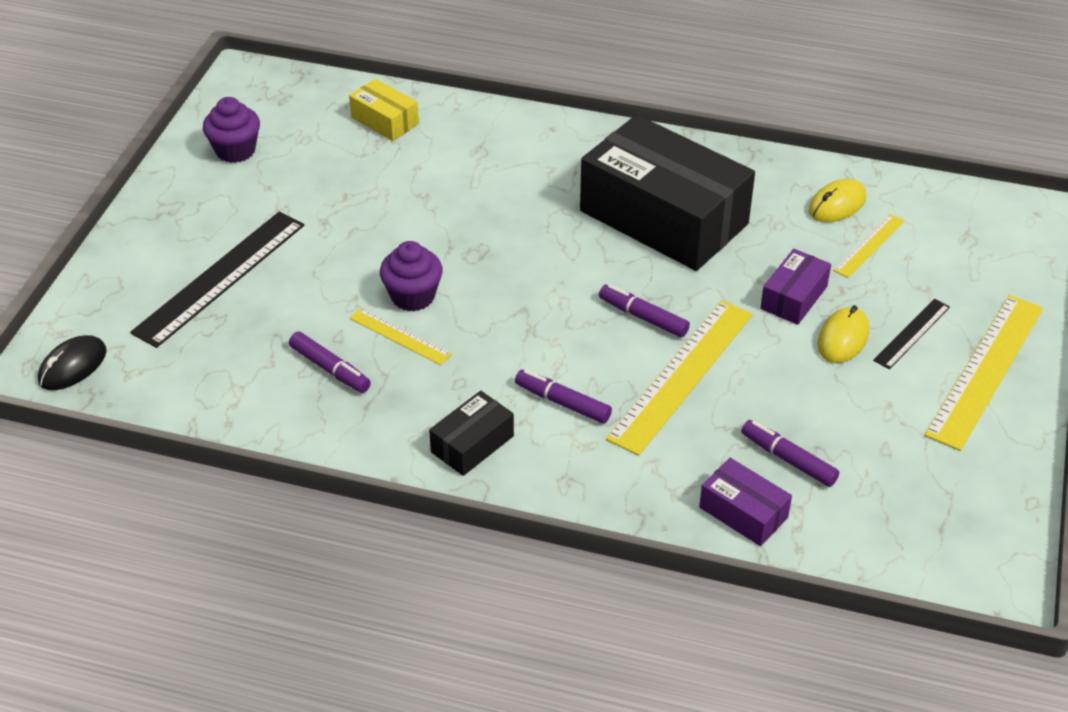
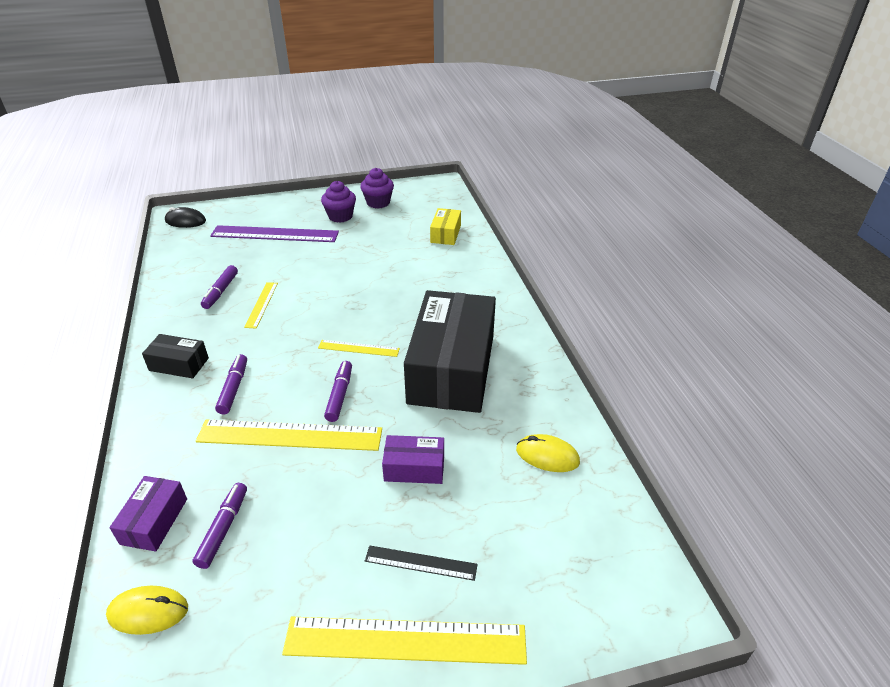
camera: 60 degrees right, 5 degrees down
(220, 277) = (275, 234): black ruler -> purple ruler
(413, 296) = (299, 296): purple cupcake -> purple cupcake (340, 216)
(843, 338) = (385, 515): yellow mouse -> yellow mouse (148, 612)
(869, 245) = (513, 494): yellow ruler -> yellow ruler (358, 348)

